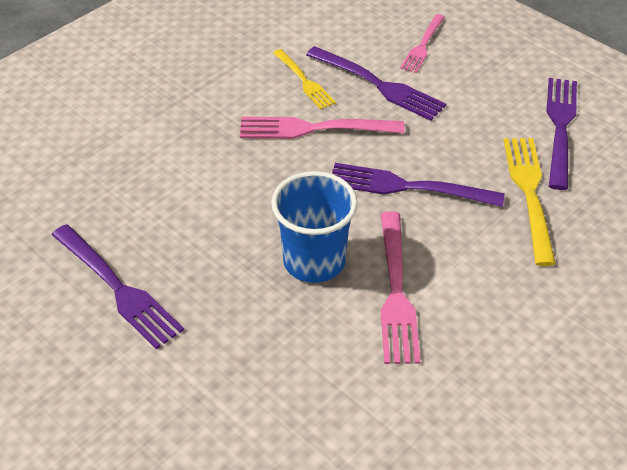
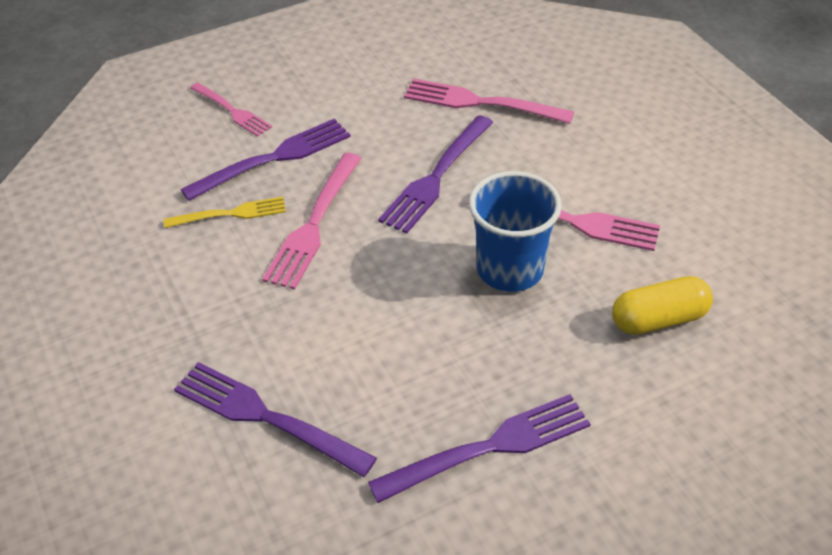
camera: 70 degrees left, 0 degrees up
(295, 380) = (658, 319): none -> yellow capsule
(529, 193) = (481, 103): yellow fork -> pink fork
(560, 127) = (406, 59): purple fork -> purple fork (266, 417)

